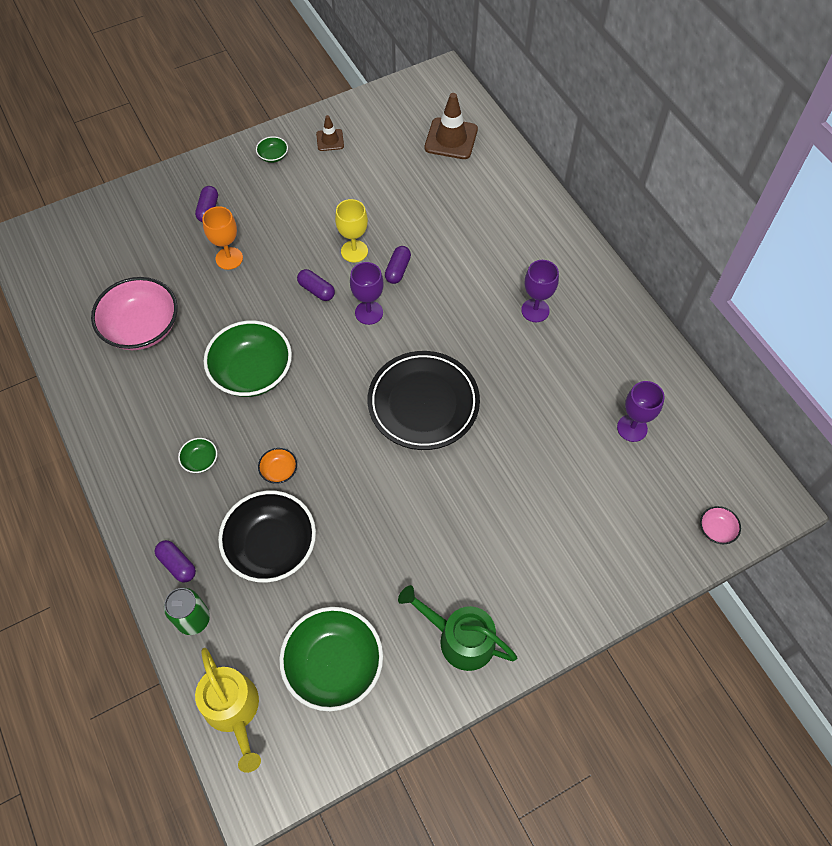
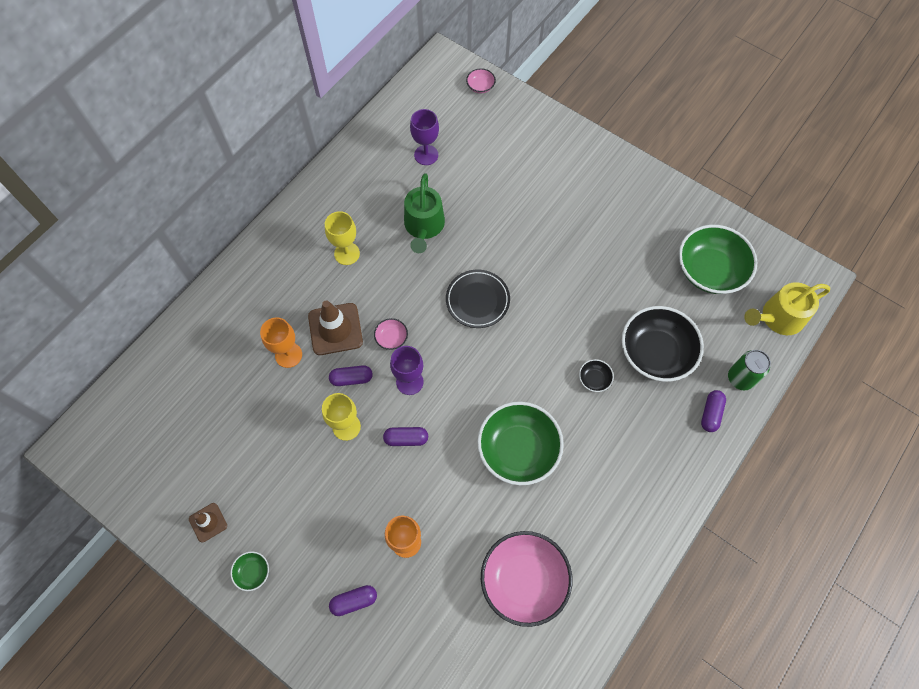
camera: 115 degrees left, 5 degrees up
(200, 460) = (620, 446): green bowl -> none
(234, 710) = (778, 318): yellow watering can -> yellow watering can turned 150 degrees counterclockwise
(279, 470) = (594, 379): orange bowl -> black bowl
(316, 290) = (406, 439): purple capsule -> purple capsule turned 75 degrees clockwise
(421, 314) = (391, 338): none -> pink bowl
(423, 403) = (477, 300): black plate -> black plate, size x0.65
(448, 231) = (288, 355): none -> orange goblet
(451, 139) = (165, 401): brown traffic cone -> brown traffic cone (335, 329)
(460, 638) = (644, 203): green watering can -> green watering can (424, 226)
(535, 310) = (347, 253): purple goblet -> yellow goblet

